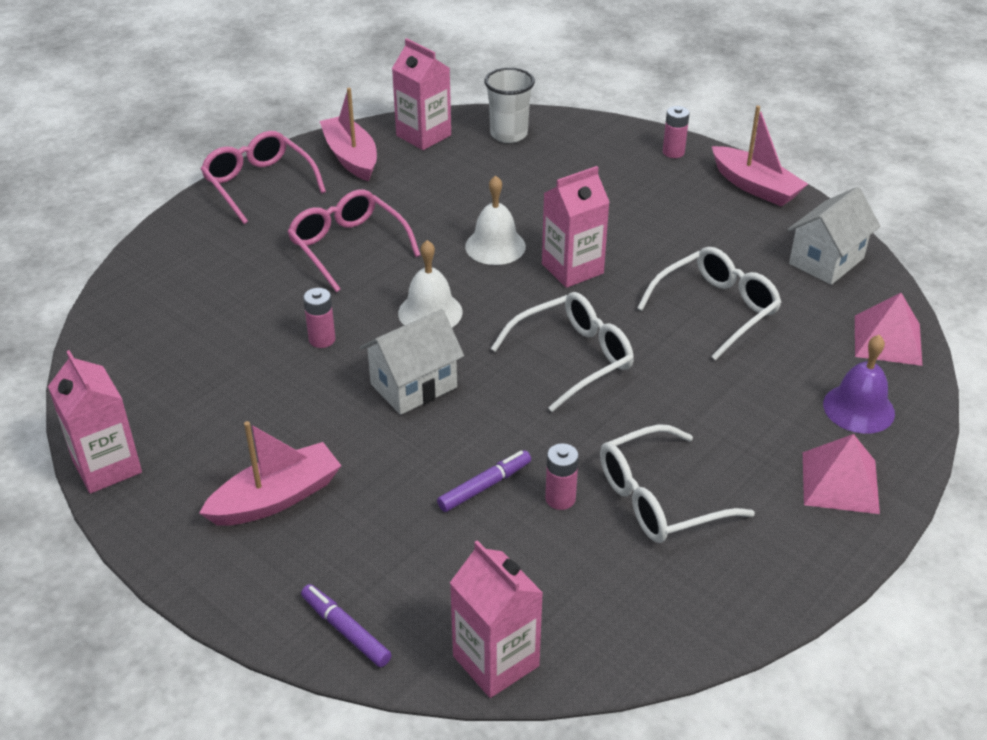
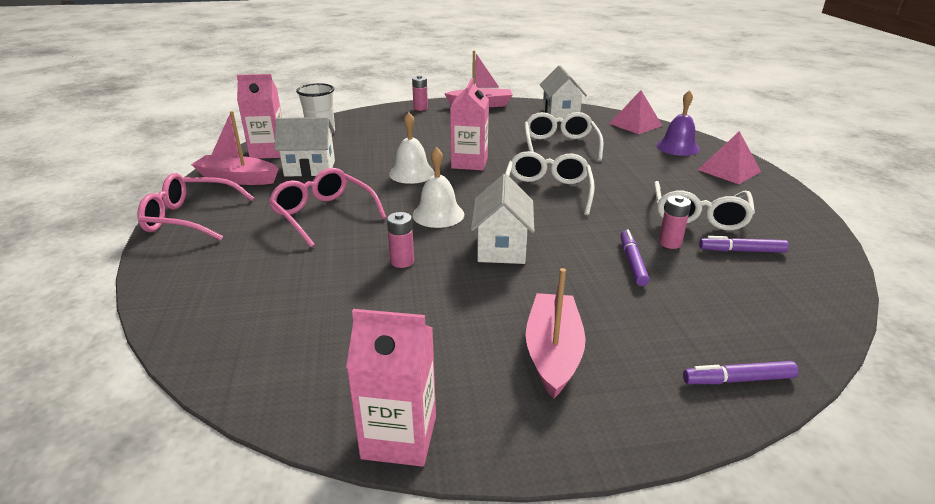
camera: 50 degrees left, 10 degrees down
(348, 247) = (323, 214): pink glasses -> pink glasses turned 45 degrees clockwise
(423, 181) = (310, 168): none -> white house
(496, 661) = (811, 325): pink carton -> none
(608, 562) = (741, 251): none -> purple marker

